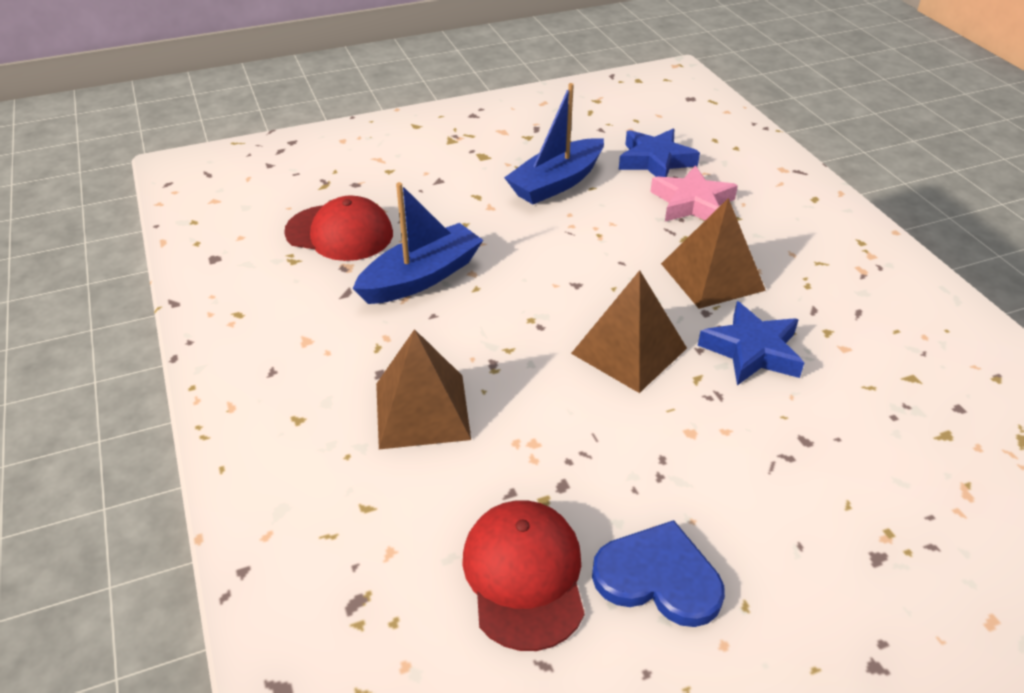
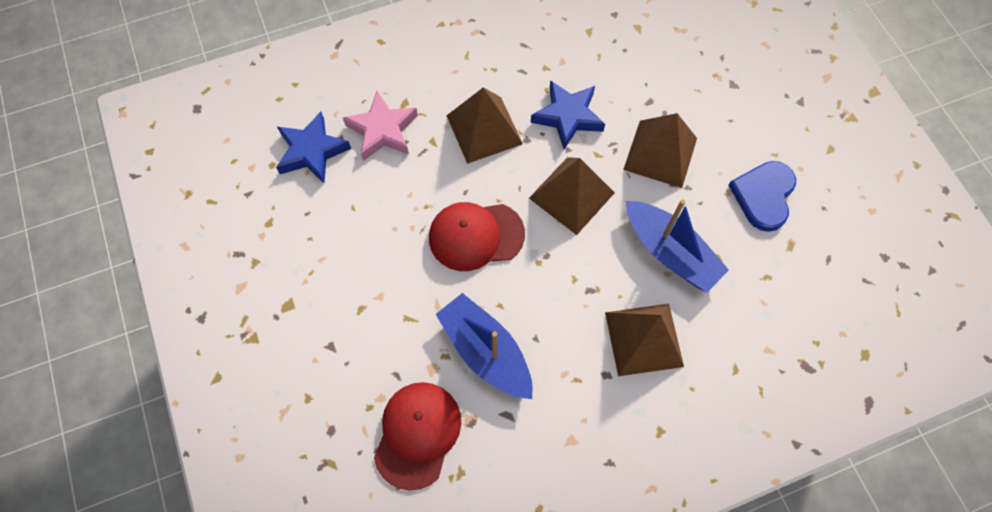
camera: 90 degrees left, 25 degrees up
(524, 575) = (773, 269): red cap -> red cap (476, 236)
(556, 183) = (343, 237): blue boat -> blue boat (670, 252)
(713, 447) = (660, 153): none -> brown pyramid

